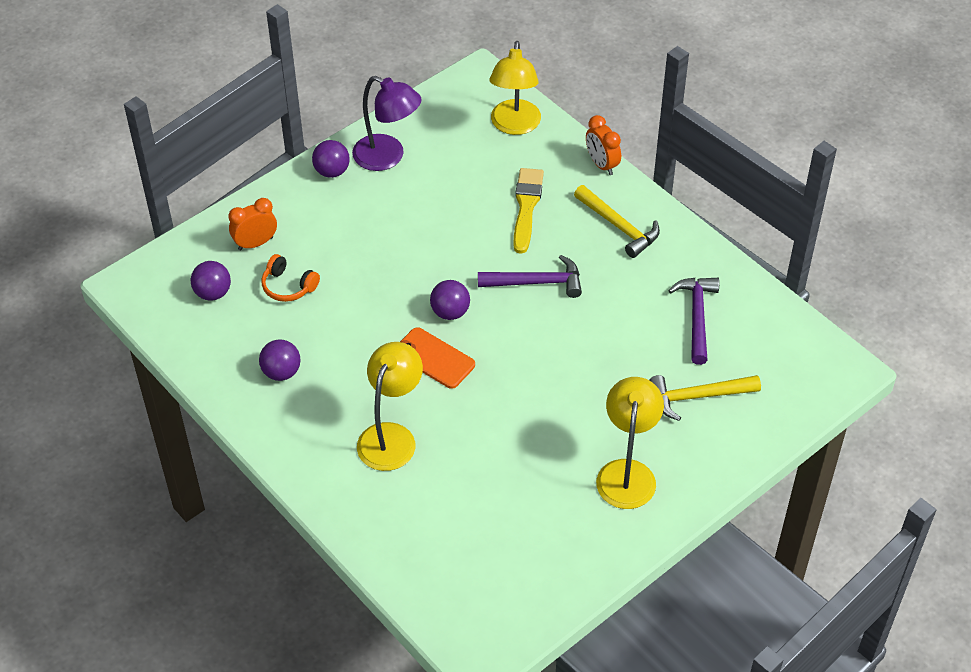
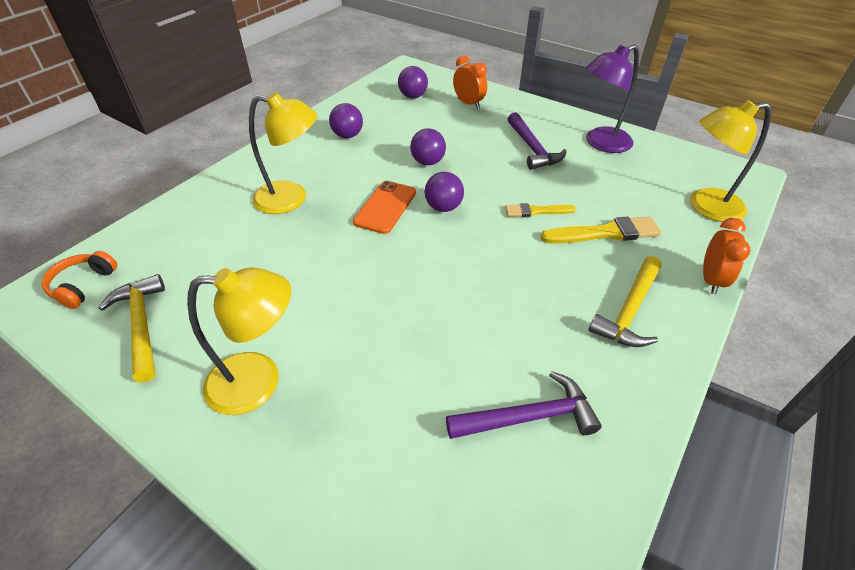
camera: 75 degrees right, 5 degrees down
(288, 286) = (434, 123): orange headphones -> orange headphones (83, 285)
(332, 171) = (563, 121): purple ball -> purple ball (428, 162)
(387, 157) = (600, 143): purple lamp -> purple lamp turned 45 degrees clockwise
(480, 244) = (536, 211): none -> yellow brush
(536, 282) = (509, 257): purple hammer -> purple hammer (532, 148)
(601, 164) = (711, 280): orange clock -> orange clock turned 150 degrees clockwise
(698, 397) = (392, 441): yellow hammer -> yellow hammer (141, 325)

